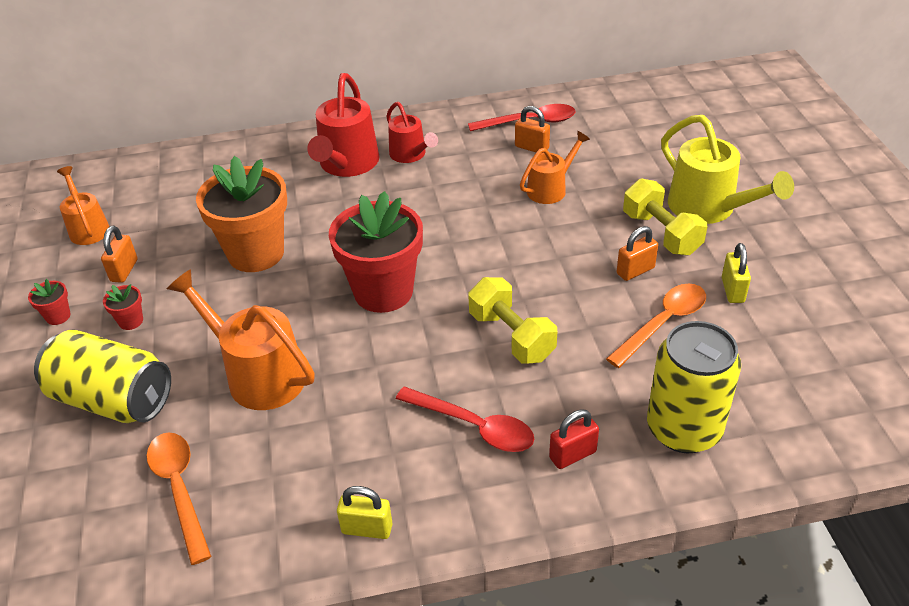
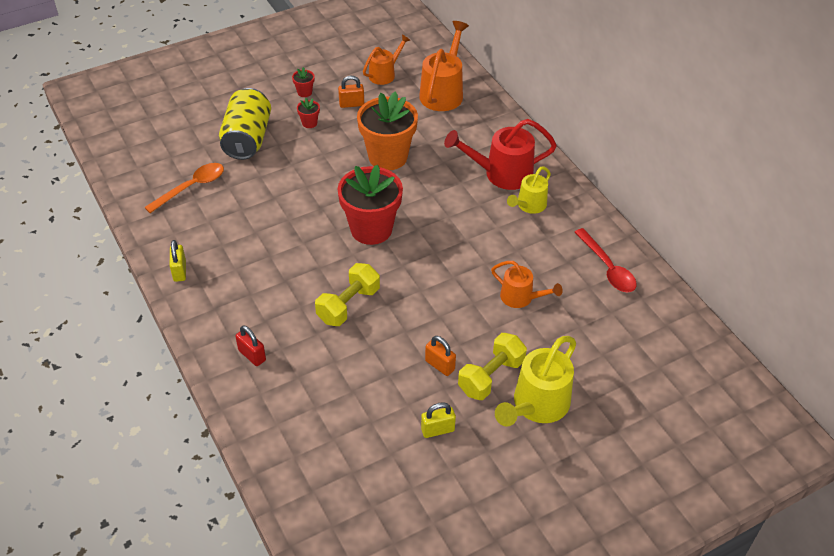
camera: 70 degrees right, 5 degrees up
(257, 374) = (281, 191): orange watering can -> orange watering can (443, 92)
(411, 155) = (529, 206): red watering can -> yellow watering can
(474, 426) = (264, 302): red spoon -> none
(532, 147) = (571, 276): orange padlock -> none
(663, 323) = (387, 389): orange spoon -> none
(684, 429) = (287, 412): yellow can -> none

